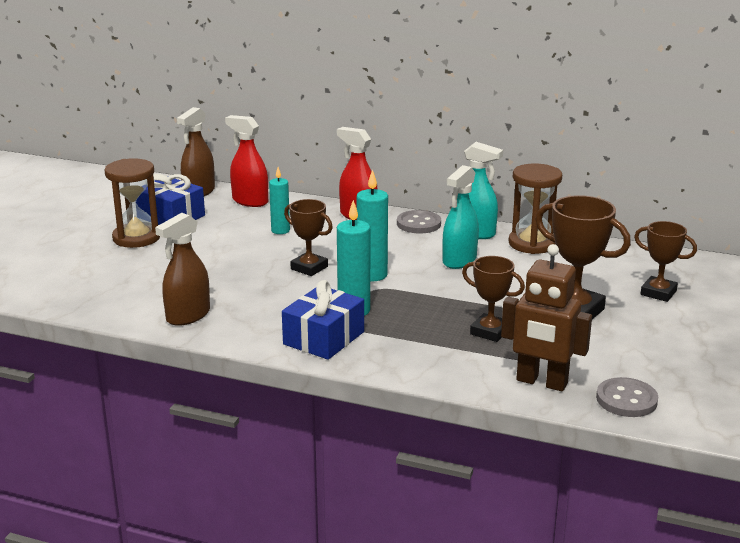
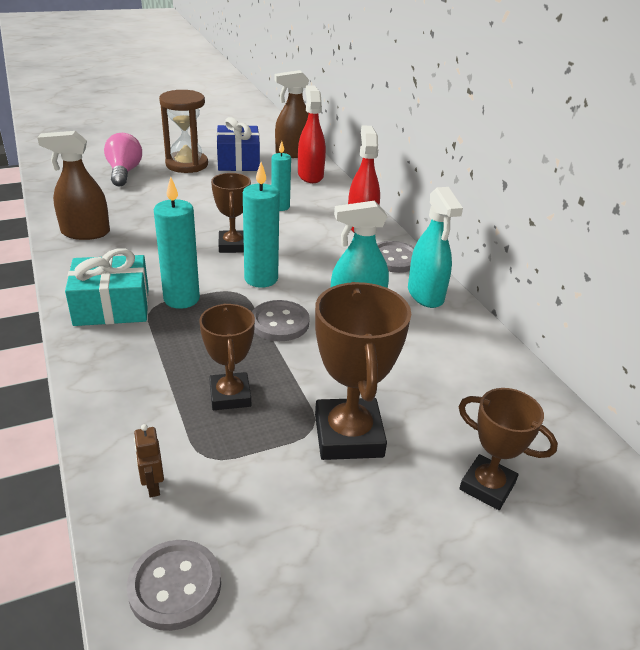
camera: 45 degrees right, 10 degrees up
(100, 267) = (124, 172): none -> pink light bulb
(324, 338) = (112, 306): blue gift -> turquoise gift
(435, 289) = (279, 323): none -> grey button
(532, 244) = (459, 337): brown hourglass -> none
(541, 382) = (153, 486): brown robot -> brown robot, size x0.42
(658, 293) = (487, 486): brown trophy -> brown trophy turned 45 degrees counterclockwise

